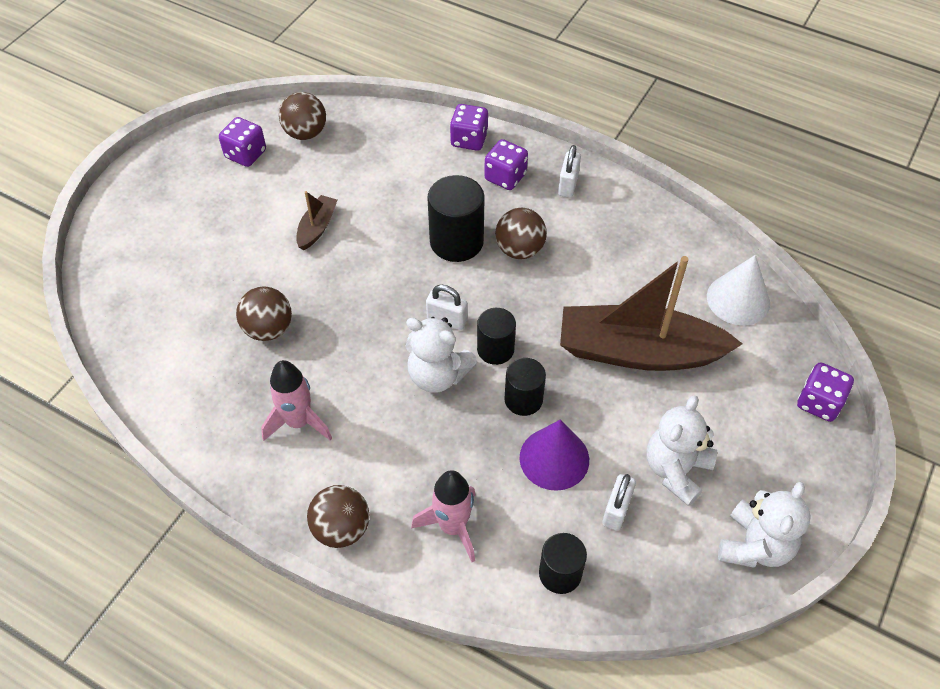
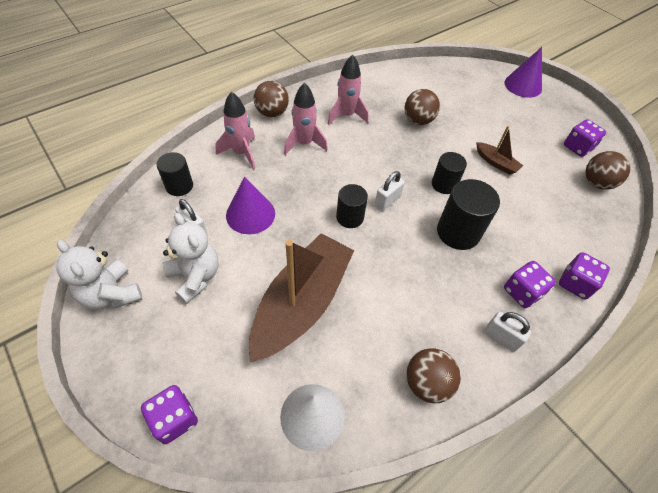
camera: 110 degrees right, 0 degrees up
(124, 224) = (523, 85): none -> purple cone
(390, 452) = (304, 144): none -> pink rocket
(438, 375) = (345, 181): white teddy bear -> none
(519, 249) = (436, 269): brown ball -> brown ball (427, 383)
(523, 399) = (302, 216): black cylinder -> black cylinder (444, 184)

